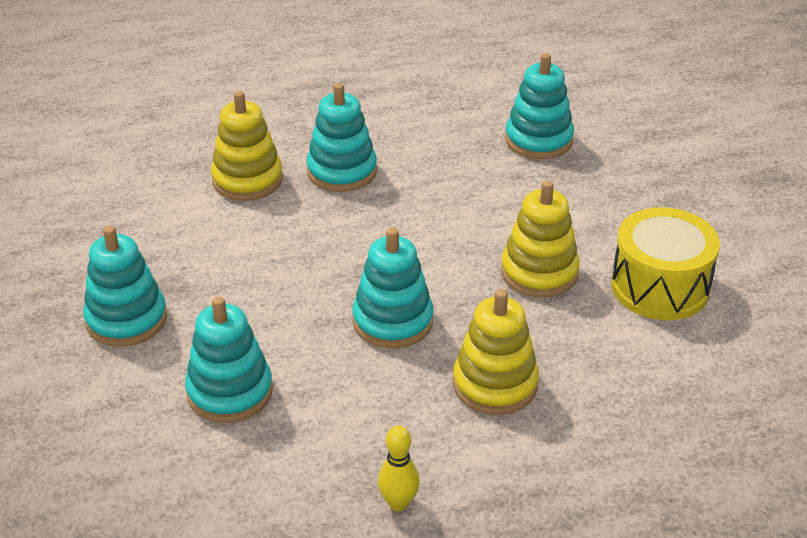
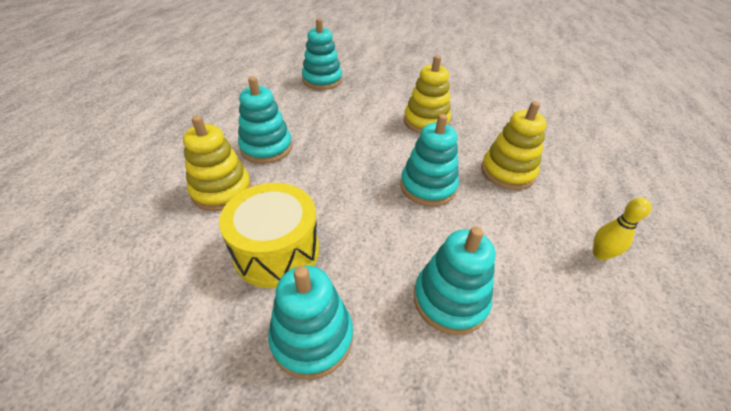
camera: 60 degrees left, 5 degrees up
(660, 287) = (463, 97): yellow drum -> yellow drum (277, 251)

